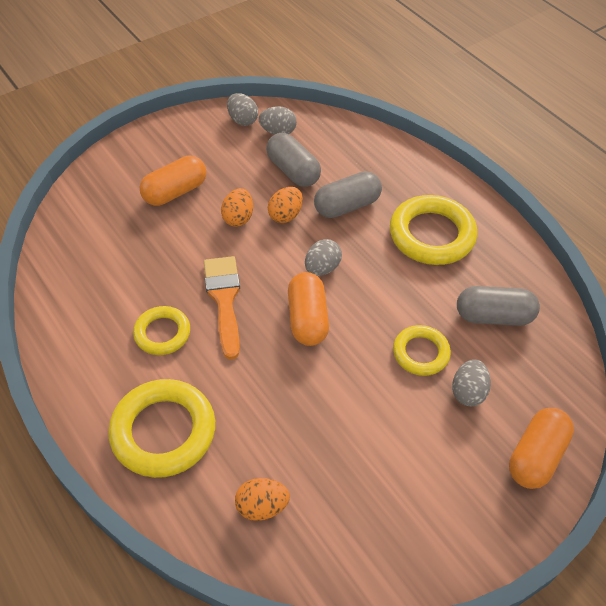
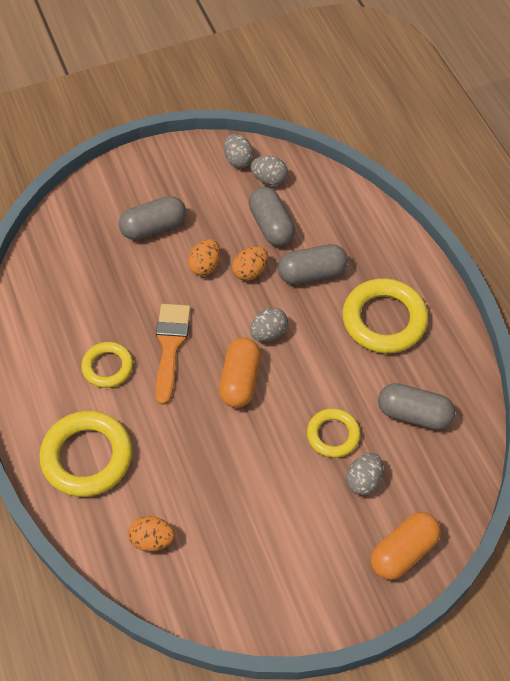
camera: 15 degrees right, 5 degrees up
(175, 192) = (153, 227): orange capsule -> grey capsule

